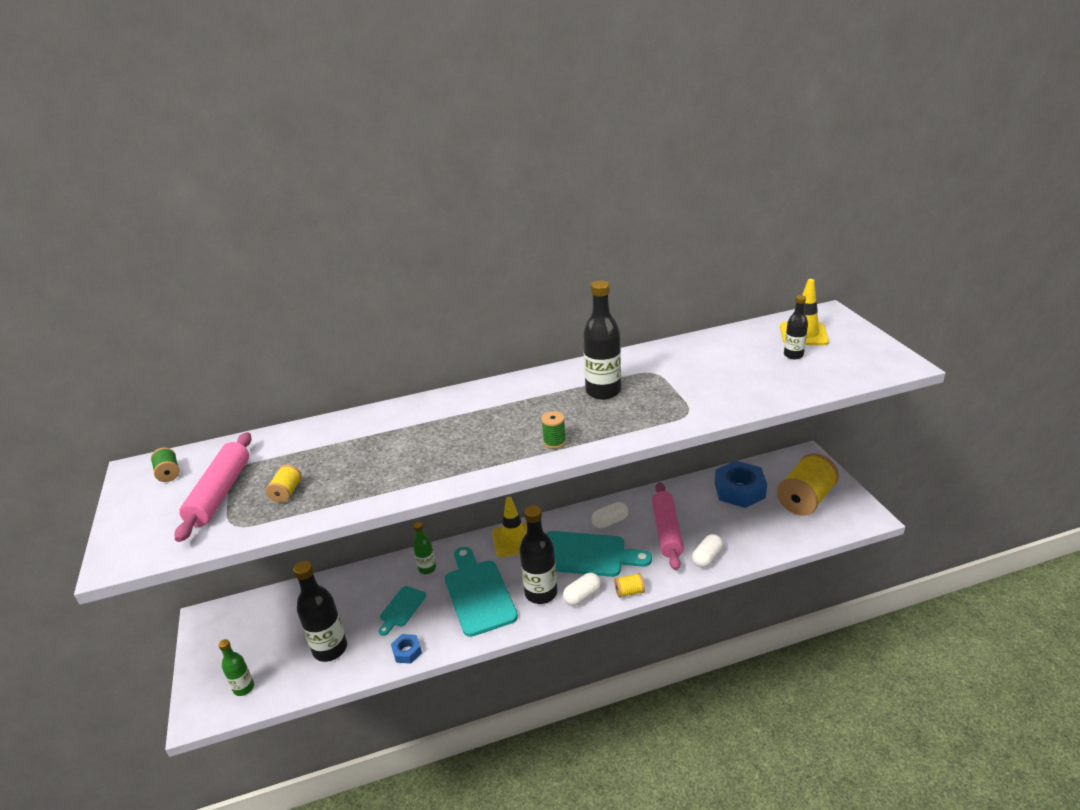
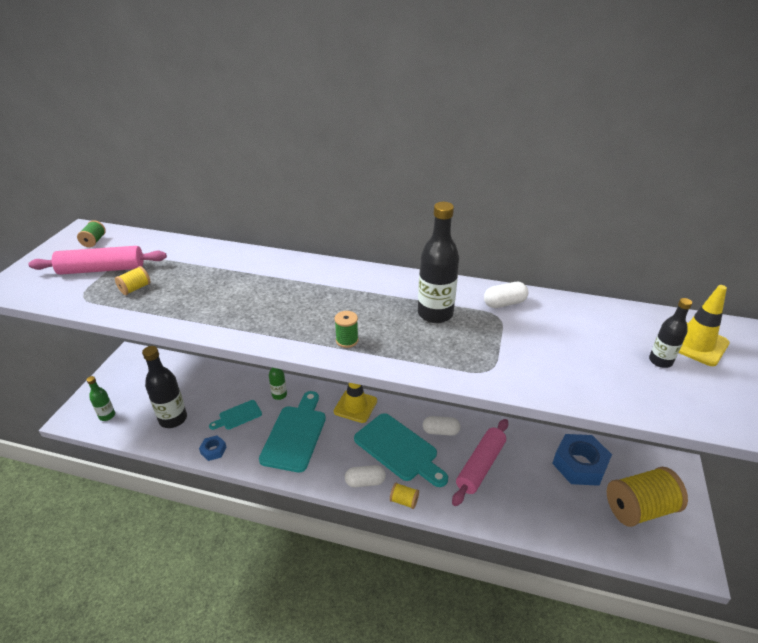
camera: 30 degrees right, 5 degrees up
(220, 493) = (102, 269): pink rolling pin -> pink rolling pin turned 45 degrees clockwise
(541, 593) = (337, 460): black bottle -> none
(707, 558) = (495, 510): white capsule -> white capsule (504, 303)

